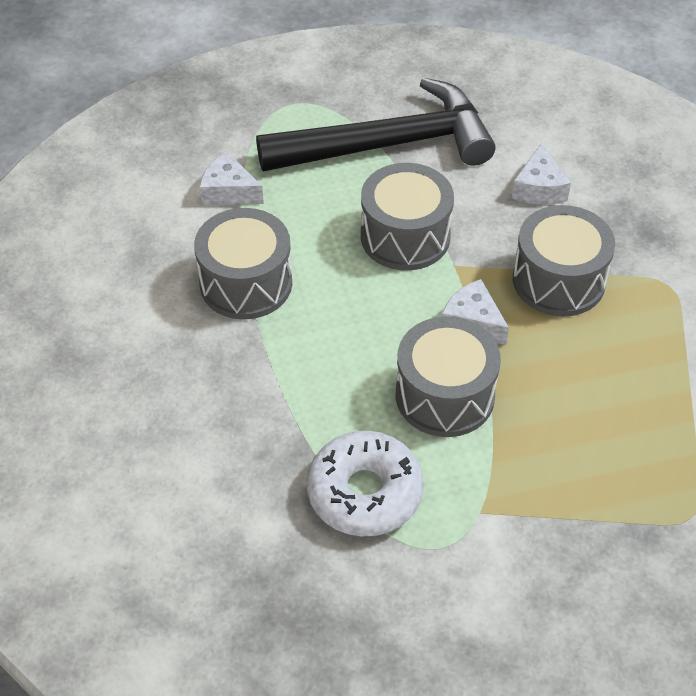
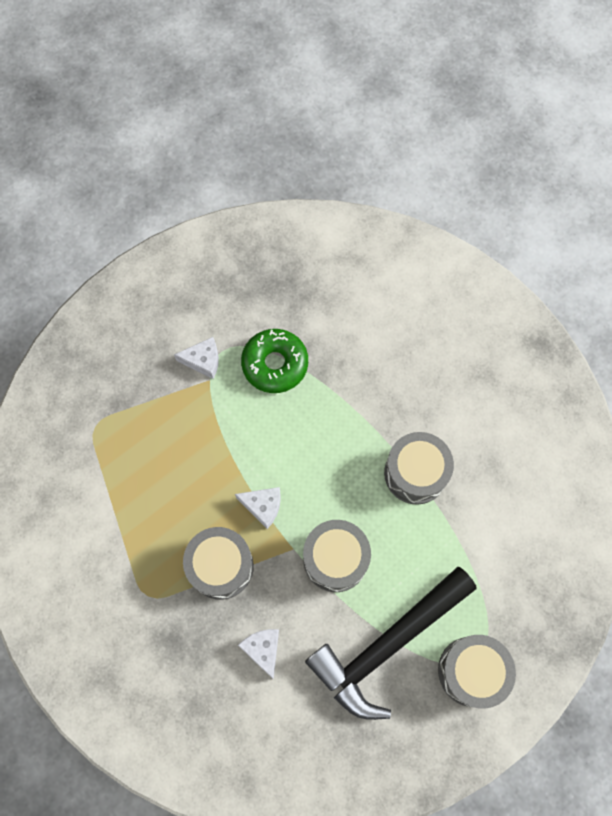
camera: 155 degrees right, 20 degrees up
(229, 191) = (471, 545): white cheese -> white cheese (203, 361)
(364, 492) = (275, 364): white donut -> green donut
(445, 395) = (258, 444): grey drum -> grey drum (471, 671)

